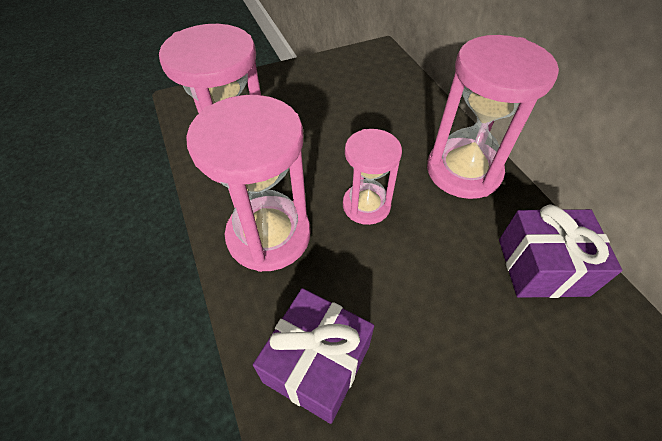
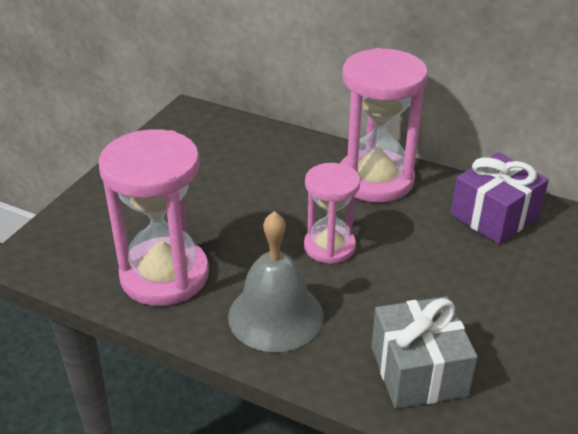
camera: 40 degrees left, 15 degrees down
(269, 235) = (275, 315): pink hourglass -> grey bell
(317, 363) = (418, 371): purple gift -> grey gift

